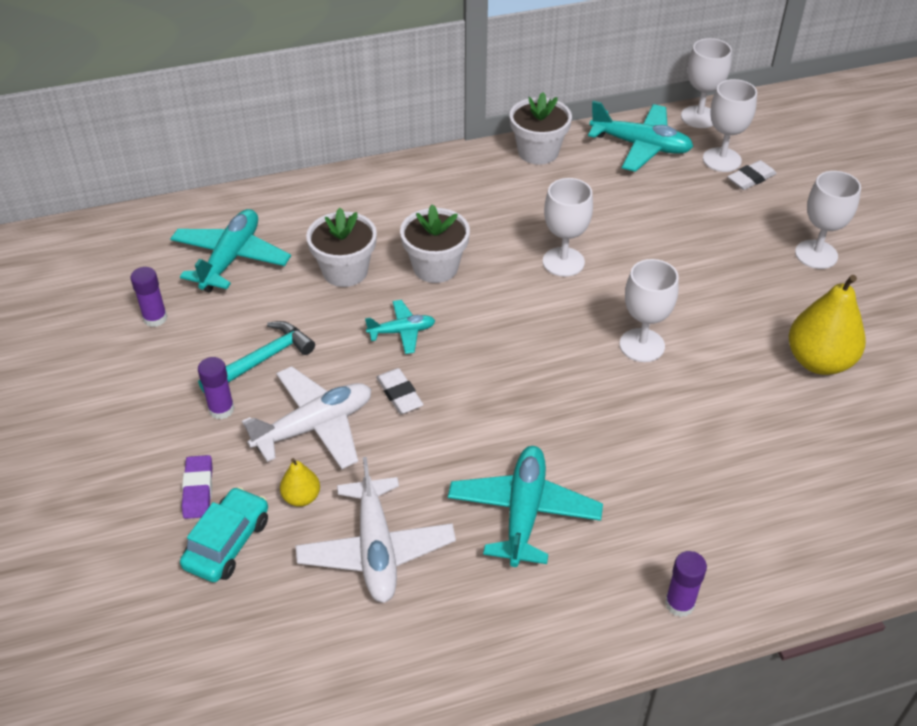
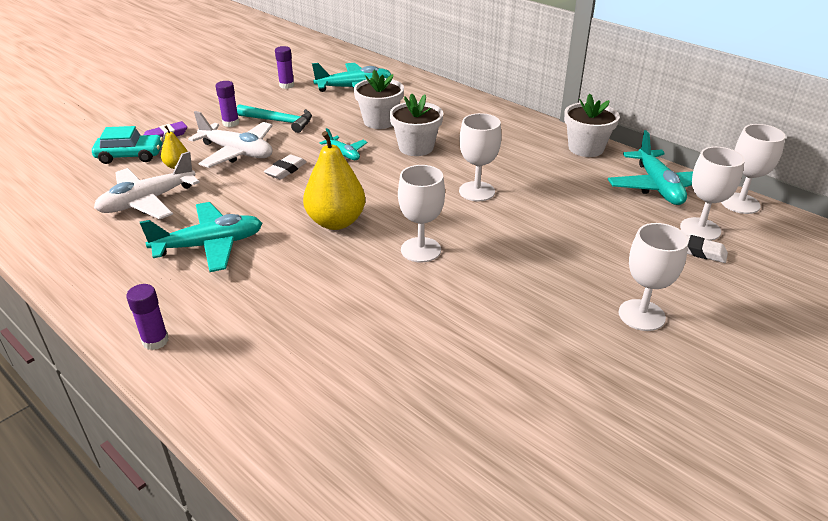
camera: 60 degrees right, 10 degrees down
(818, 361) = (494, 352): yellow pear -> yellow pear (336, 222)

